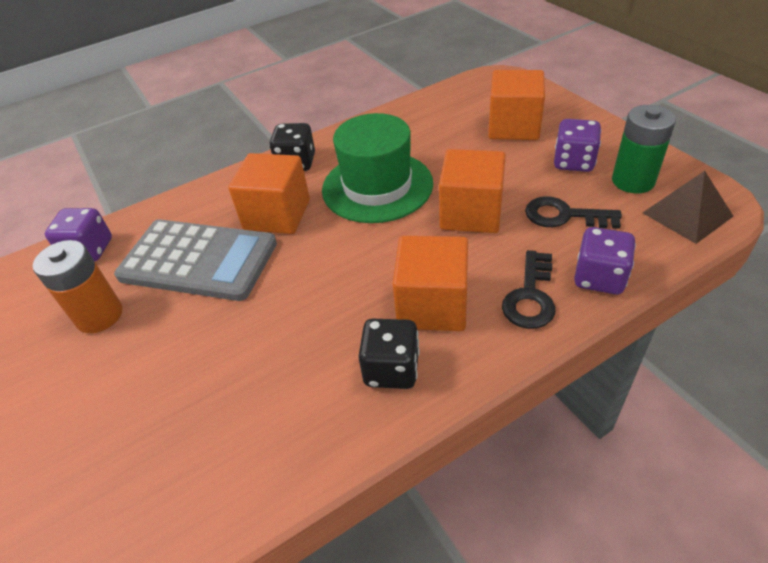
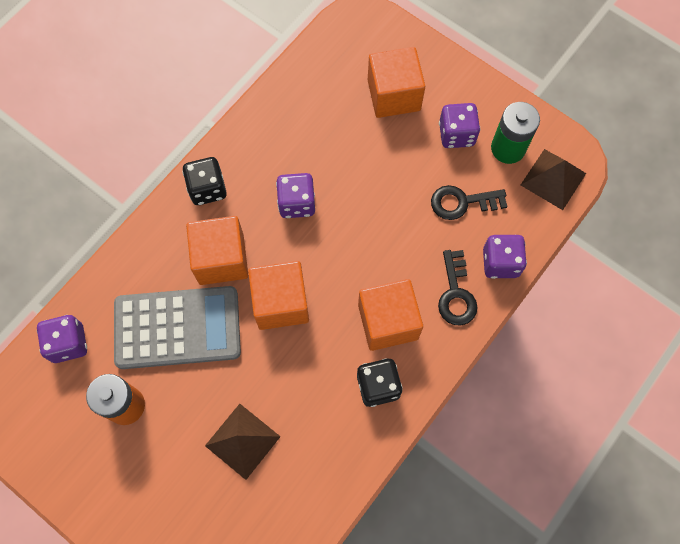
camera: 25 degrees left, 25 degrees up
(196, 384) = (242, 441): none -> brown pyramid
(377, 186) = (297, 203): green hat -> purple dice
(471, 213) = (388, 217): orange cube -> orange cube (281, 303)

